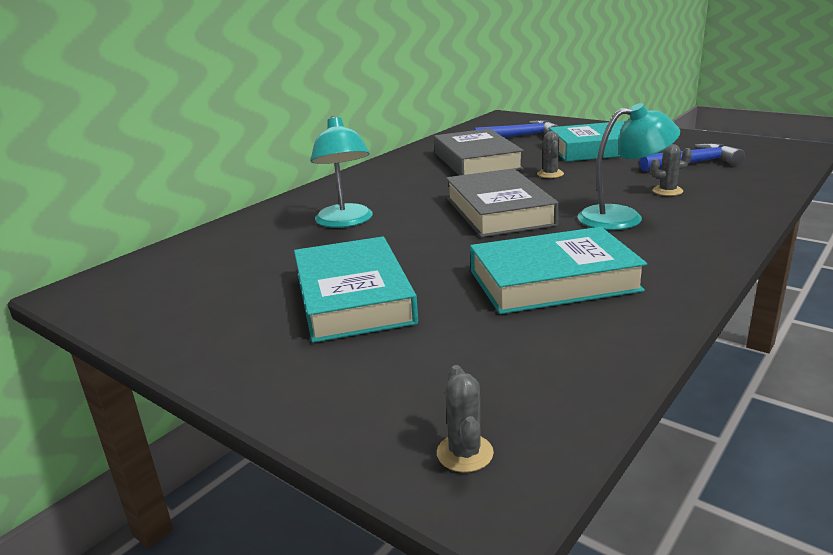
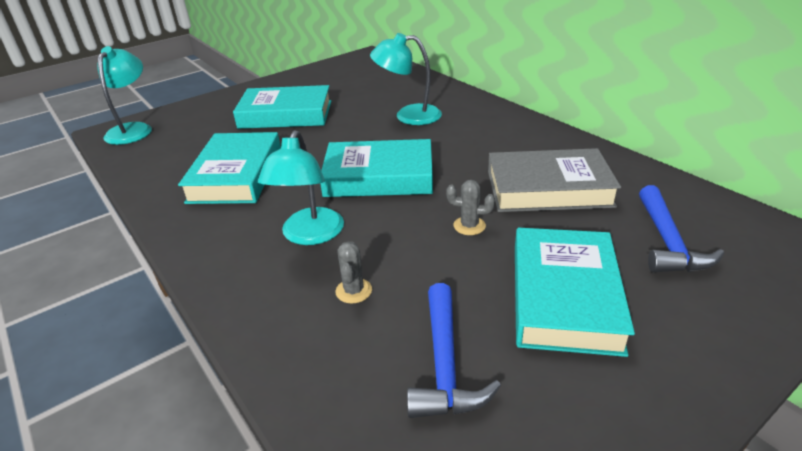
camera: 105 degrees right, 10 degrees up
(465, 453) = (133, 129): grey cactus -> turquoise lamp
(499, 211) = (379, 176): grey book -> turquoise book

